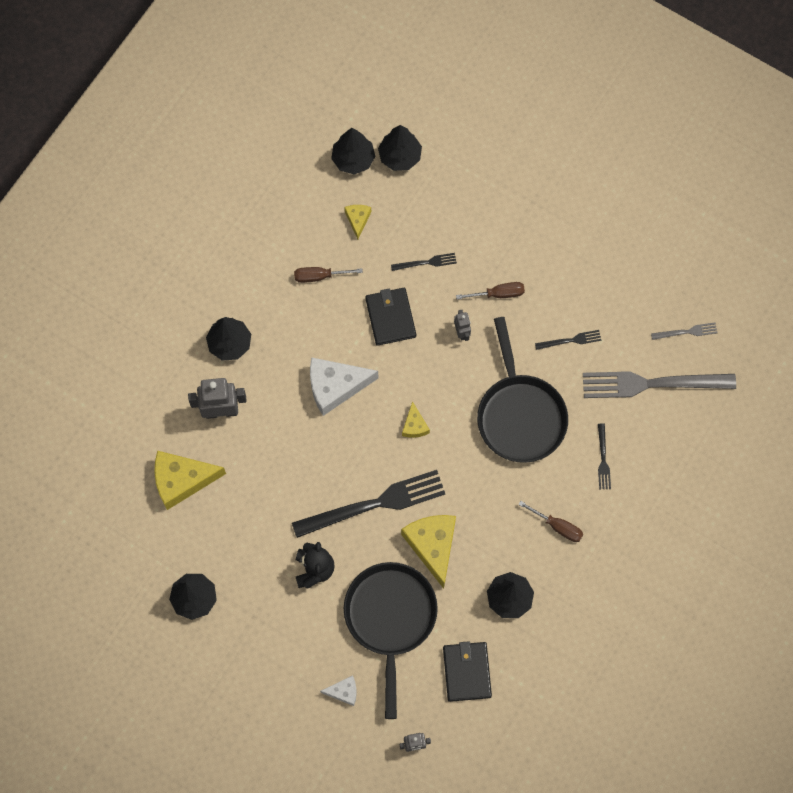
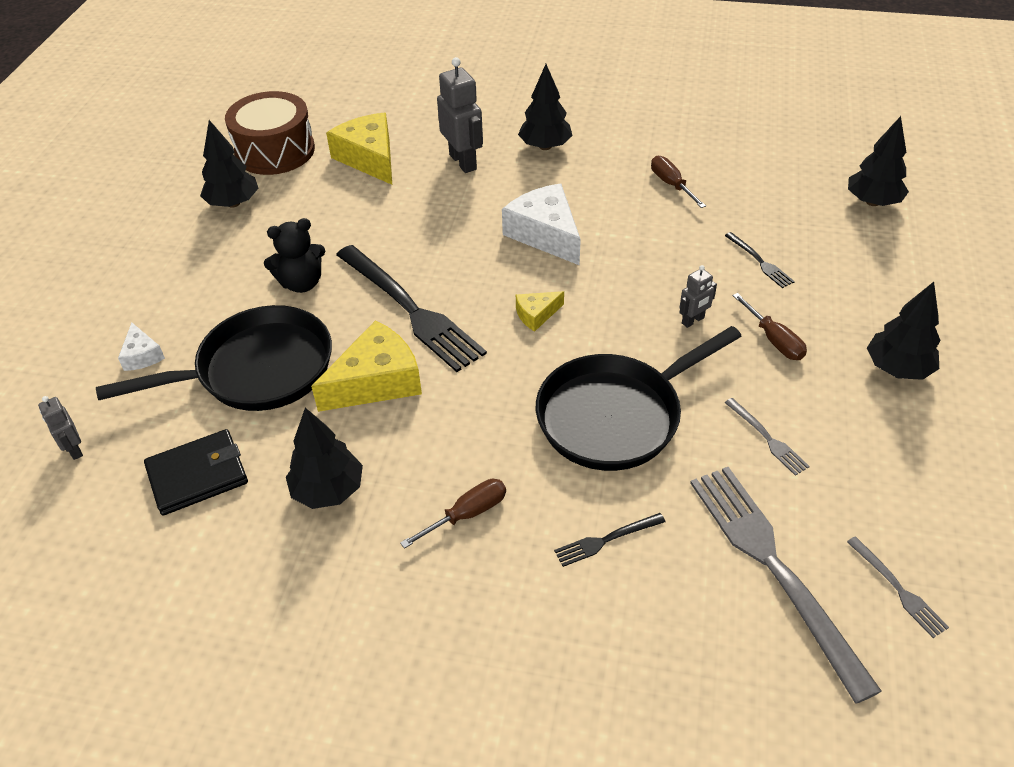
camera: 70 degrees right, 25 degrees down
(136, 551) = (275, 151): none -> brown drum
(353, 159) = (832, 169): black tree -> black tree (897, 369)
(358, 220) = (764, 193): yellow cheese -> none
(390, 317) = (664, 253): black wallet -> none
(557, 526) = (466, 514): brown screwdriver -> brown screwdriver turned 135 degrees counterclockwise
(570, 340) = (767, 438): black fork -> grey fork

